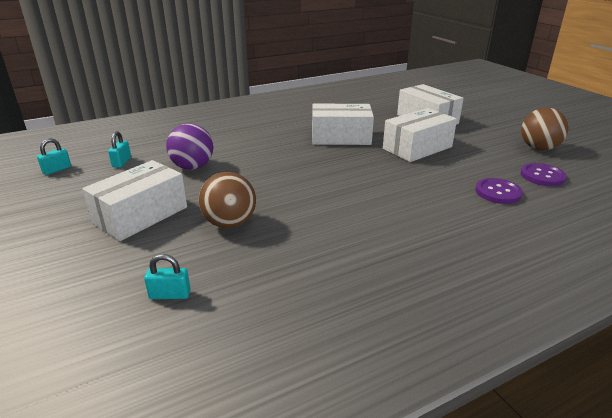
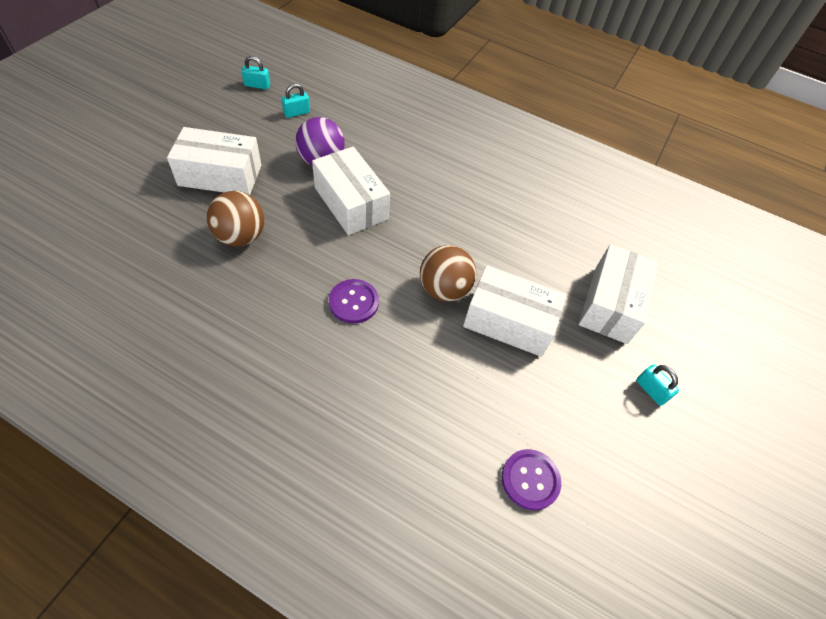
camera: 50 degrees right, 25 degrees up
(170, 295) = (127, 252): turquoise padlock -> turquoise padlock (651, 390)
(341, 137) = (478, 240): white box -> white box (351, 203)
(498, 192) = (447, 437): purple button -> purple button (353, 302)
(538, 148) = (622, 460): brown ball -> brown ball (444, 289)

